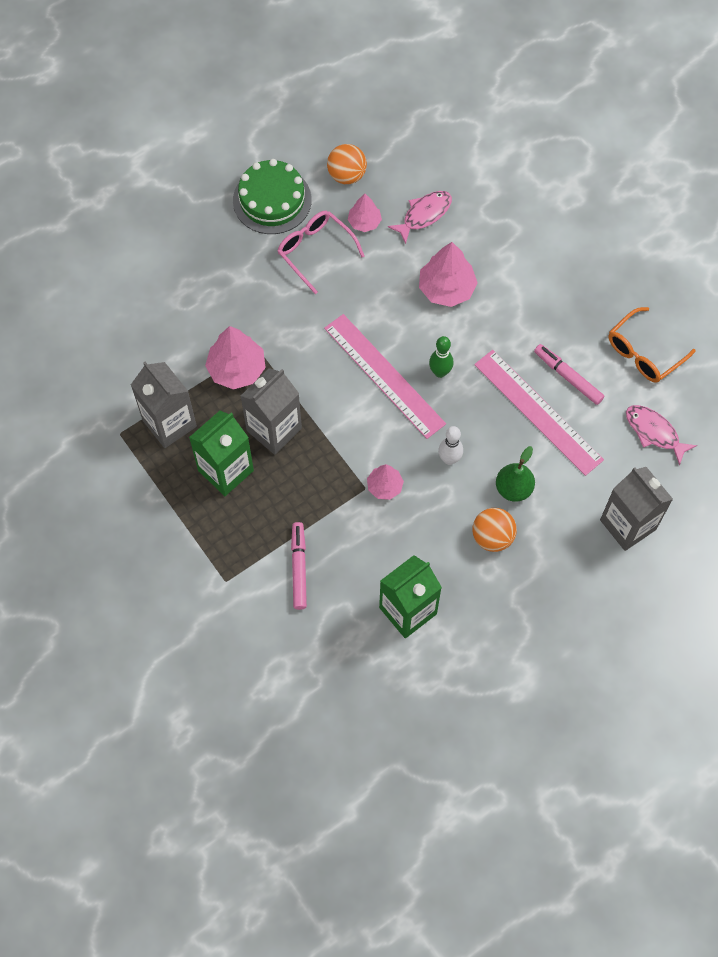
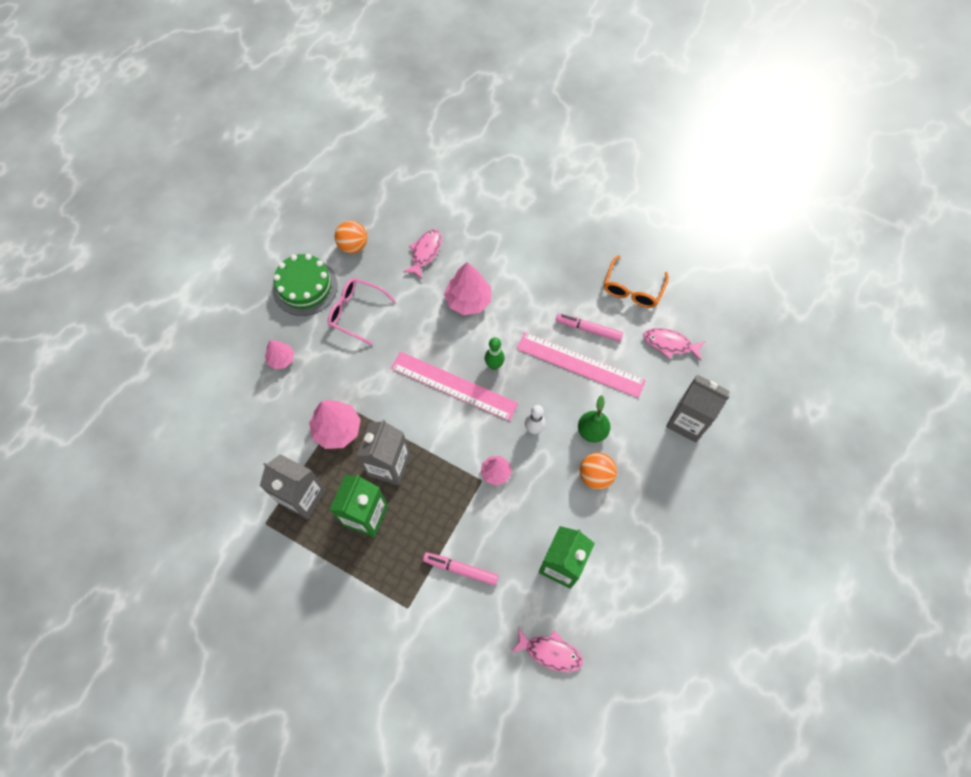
camera: 25 degrees left, 0 degrees up
(299, 568) = (461, 569): pink marker -> pink marker turned 45 degrees counterclockwise
(351, 690) = (550, 652): none -> pink fish
(364, 222) = (383, 275): pink tree -> pink tree (281, 359)

